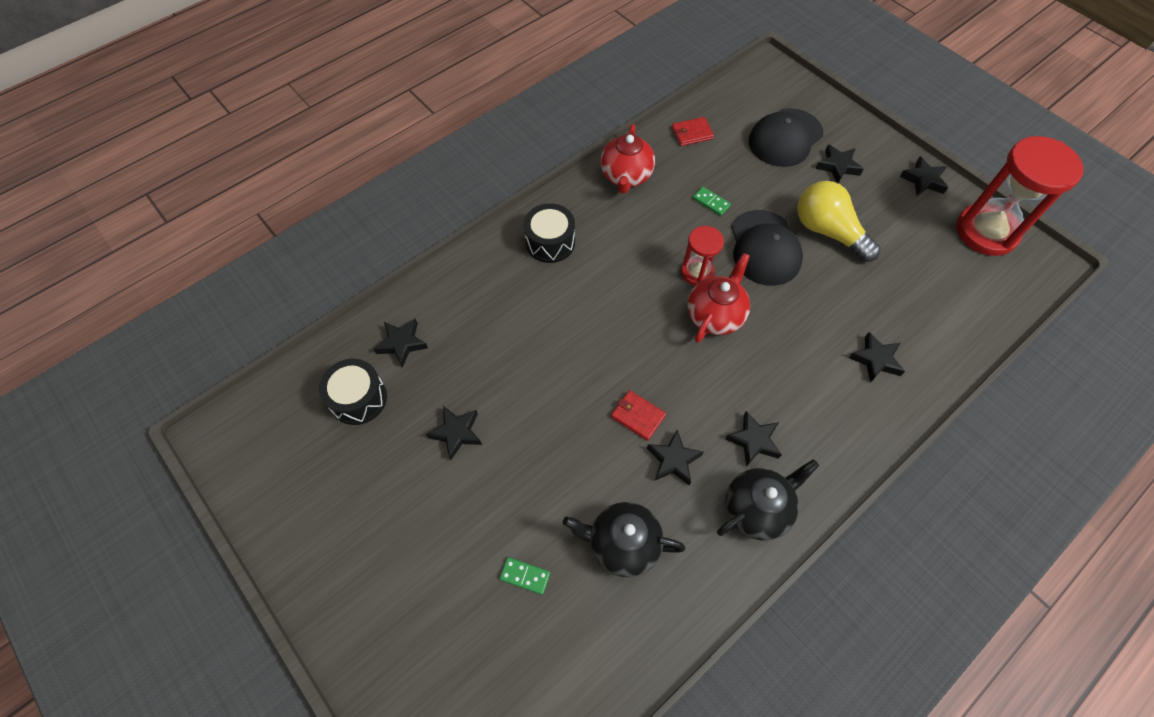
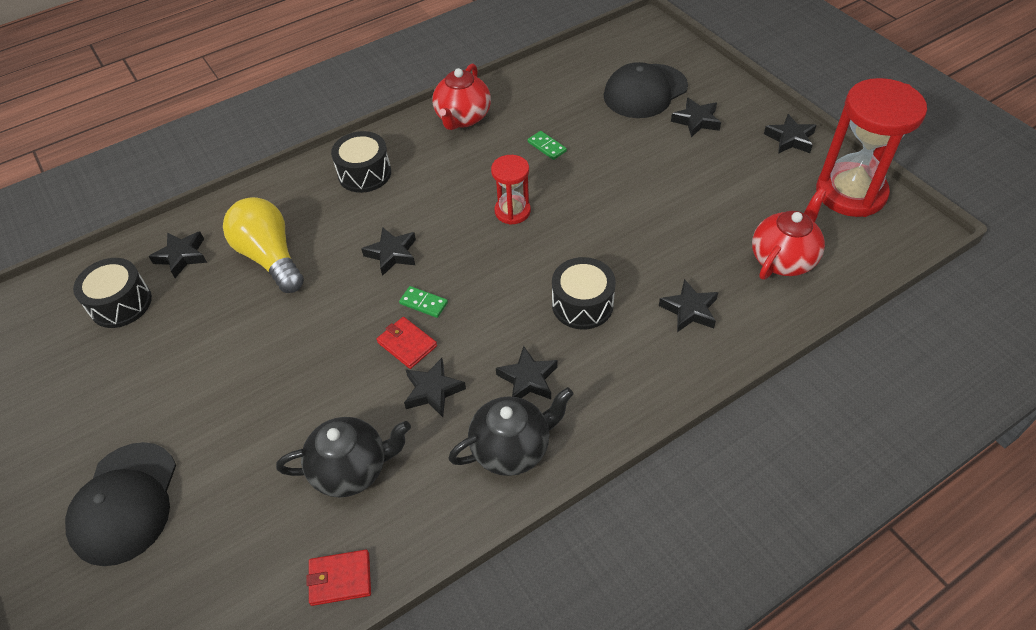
camera: 10 degrees right, 10 degrees down
(456, 433) = (210, 344): black star -> black star (392, 254)
(525, 576) = (236, 490): green domino -> green domino (423, 303)
(622, 544) = (352, 469): black teapot -> black teapot turned 150 degrees clockwise
(692, 133) = (544, 82): red wallet -> red wallet (340, 579)
(715, 315) = (520, 253): red teapot -> red teapot (783, 259)
(764, 248) = (593, 193): black cap -> black cap (125, 503)
(782, 362) = (582, 304): none -> black drum
(828, 232) = (668, 182): yellow light bulb -> yellow light bulb (270, 257)

